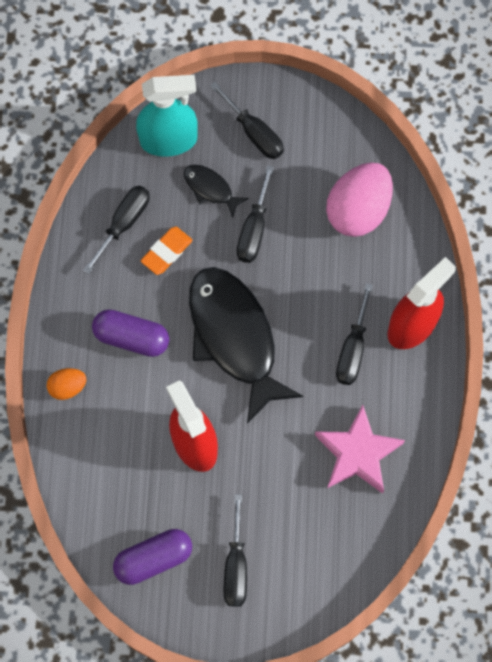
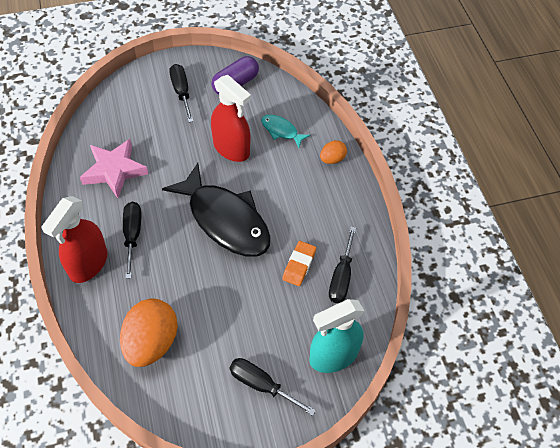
camera: 160 degrees right, 15 degrees down
(118, 453) = (281, 131): none -> turquoise fish
(131, 337) = (301, 200): purple capsule -> none
(210, 189) = (282, 324): black fish -> none
(254, 229) = (235, 302): black screwdriver -> none
(358, 210) = (151, 342): pink egg -> orange egg

